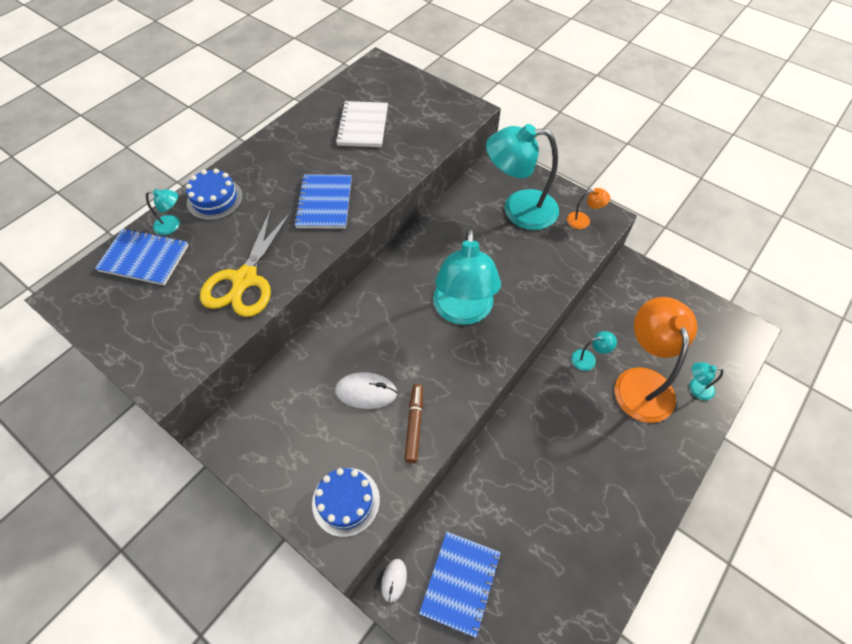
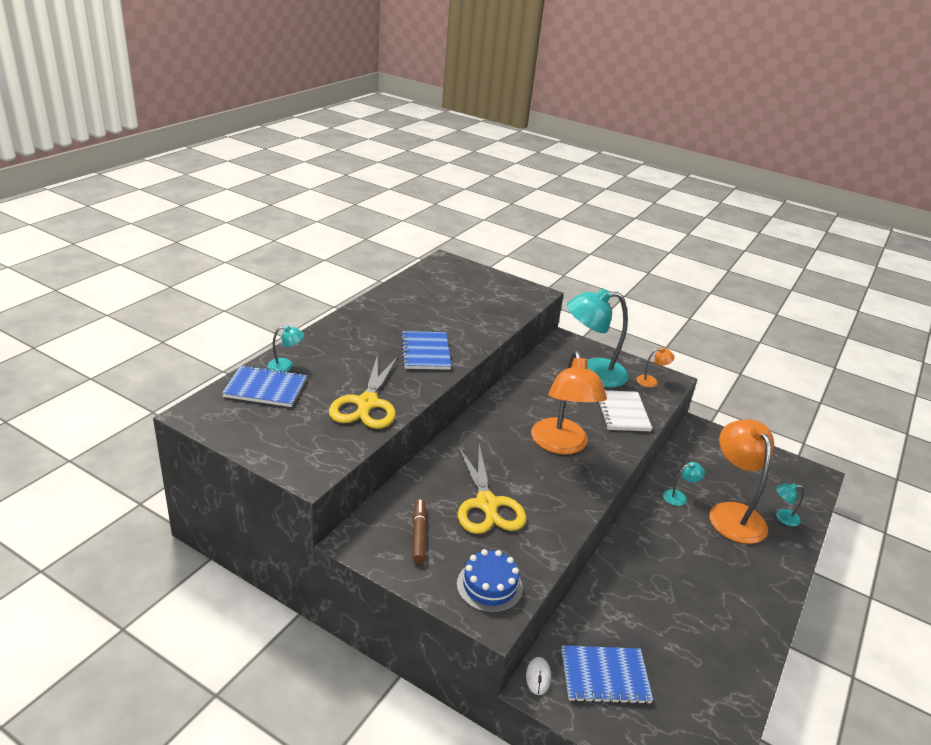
camera: 10 degrees left, 25 degrees down
(215, 199) = (321, 348): blue cake -> none
(363, 126) = (444, 301): white notebook -> white notebook (622, 412)
(366, 392) = (487, 504): white mouse -> yellow scissors
(414, 425) = (539, 527): brown marker -> brown marker (418, 534)
(460, 583) = (604, 676): blue notebook -> blue notebook turned 75 degrees clockwise
(462, 311) = (561, 445): turquoise lamp -> orange lamp

